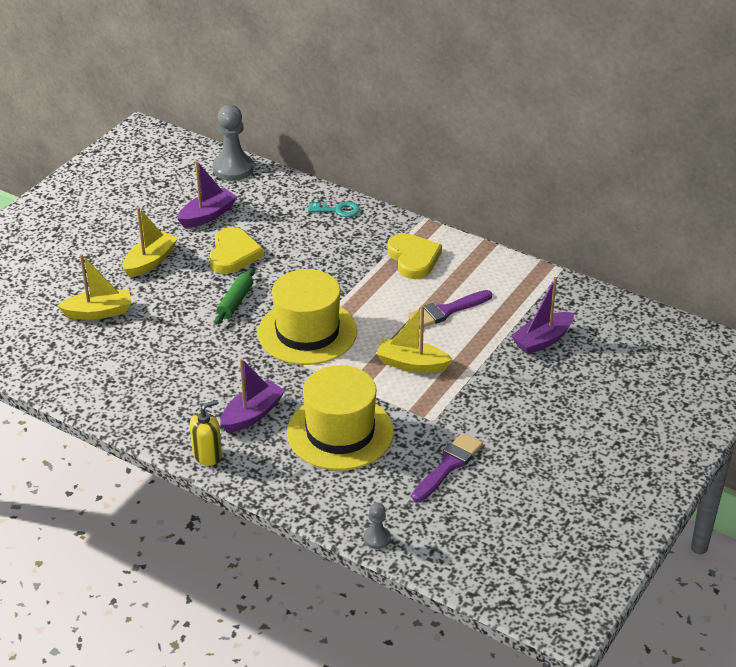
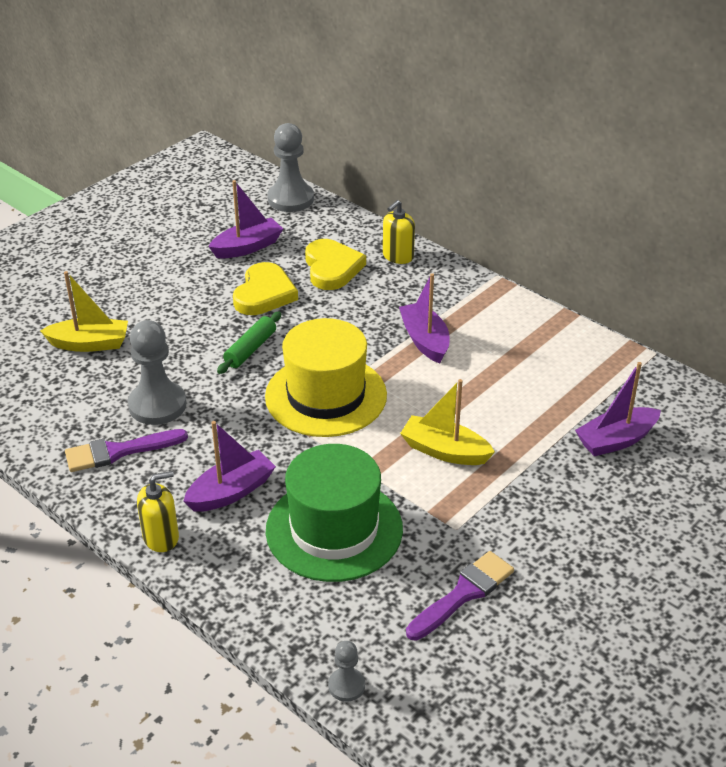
camera: 10 degrees right, 0 degrees up
(150, 261) = (167, 292): yellow boat -> none
(172, 355) = (157, 405): none -> grey pawn
(338, 210) = (398, 256): turquoise key -> yellow soap dispenser
(340, 432) = (334, 529): yellow hat -> green hat
(376, 278) = (425, 340): none -> purple boat
(413, 259) = (474, 321): yellow heart -> yellow heart (332, 268)
(446, 311) = (501, 389): purple brush -> purple brush (119, 451)

